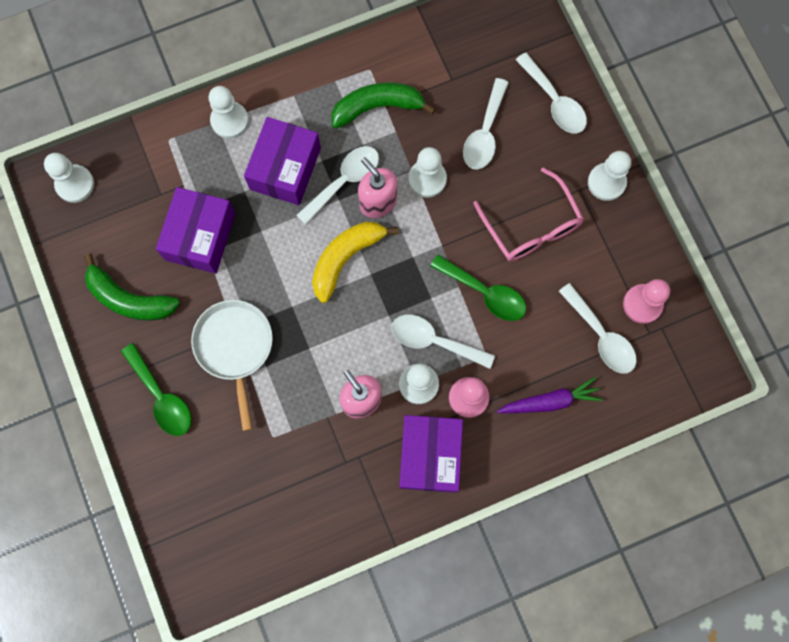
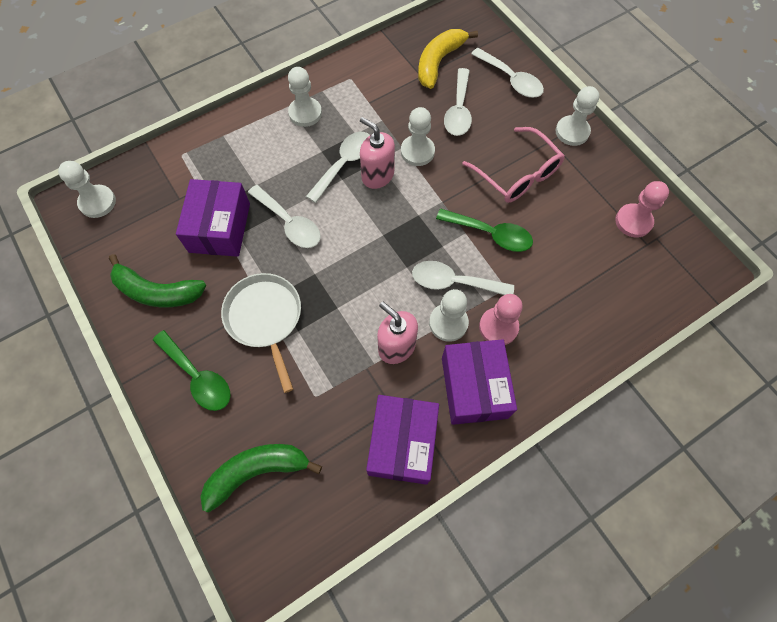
camera: 10 degrees left, 10 degrees down
(229, 121) = (234, 132): white pawn -> white pawn (305, 113)
(285, 168) = (290, 162): purple box -> purple box (402, 443)
(345, 258) = (357, 225): yellow banana -> yellow banana (438, 62)
(377, 107) = (362, 104): green banana -> green banana (257, 471)
(550, 401) = (575, 317): purple carrot -> none
(600, 336) = (604, 253): white spoon -> white spoon (289, 223)

